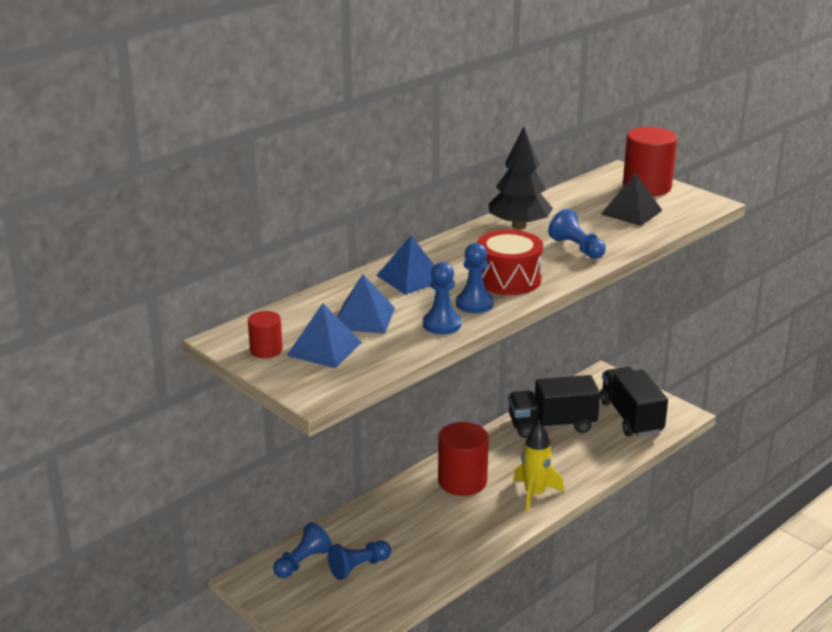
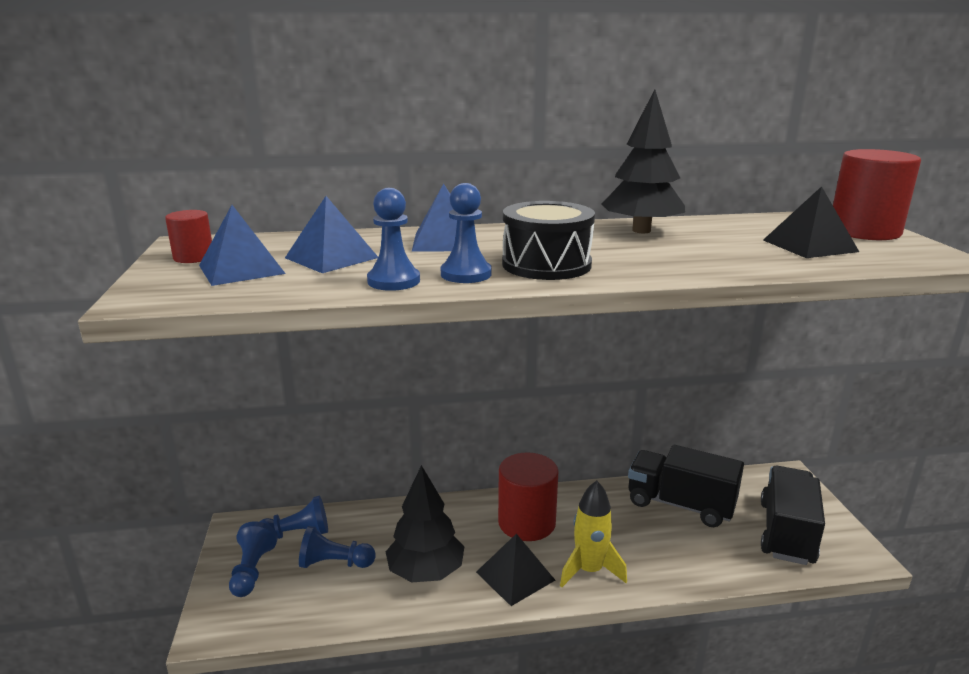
camera: 35 degrees right, 5 degrees down
(430, 543) = (425, 572): none -> black tree
(491, 518) = (515, 576): none -> black pyramid
(508, 279) = (546, 264): red drum -> black drum
(576, 248) = (682, 258): blue pawn -> blue pawn (252, 570)

